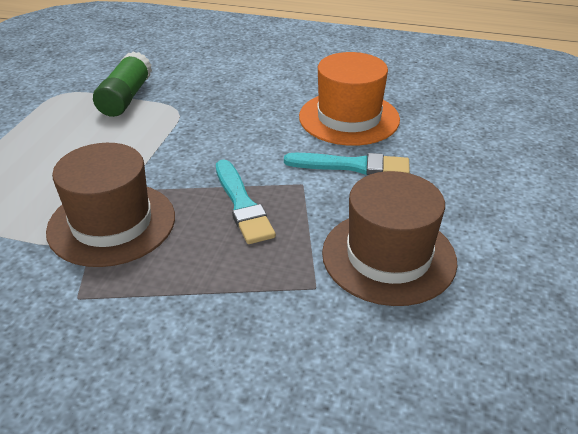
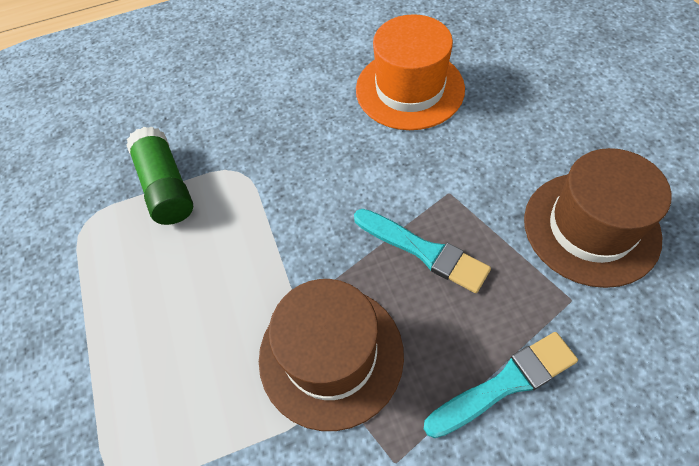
camera: 30 degrees left, 20 degrees up
(352, 166) = (468, 145): turquoise brush -> turquoise brush (505, 383)

